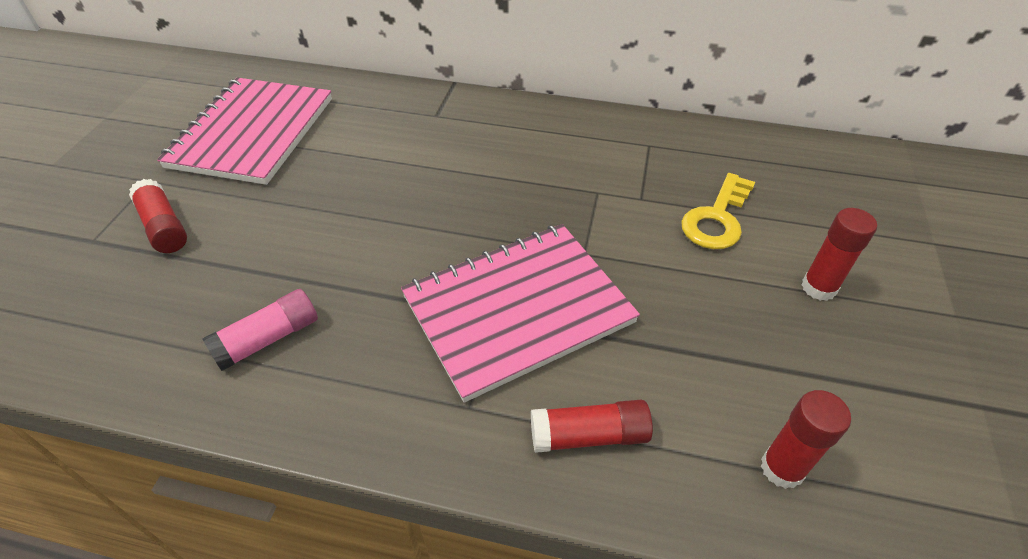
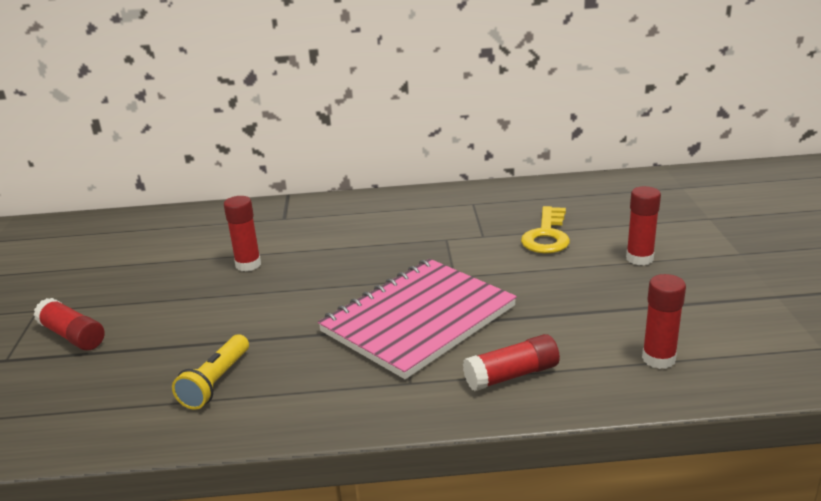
camera: 15 degrees left, 20 degrees down
(252, 132) = (119, 260): pink notebook -> none
(268, 339) = (216, 382): pink glue stick -> yellow flashlight
(372, 174) = (248, 265): none -> red glue stick

